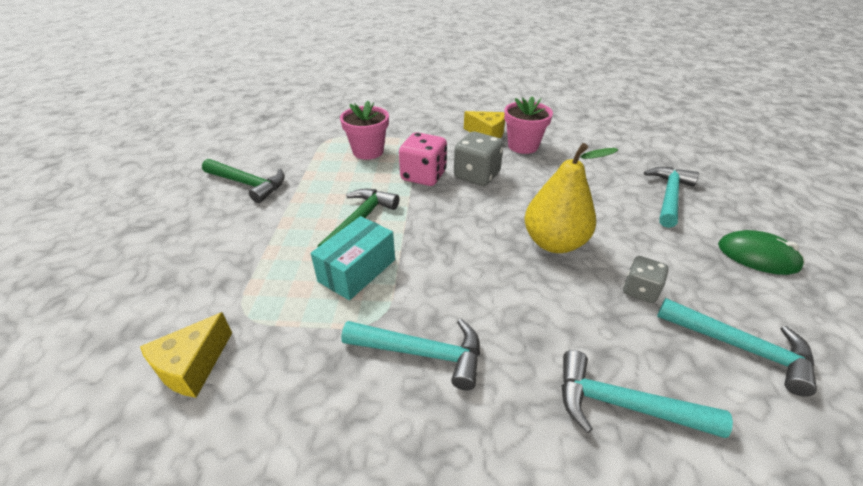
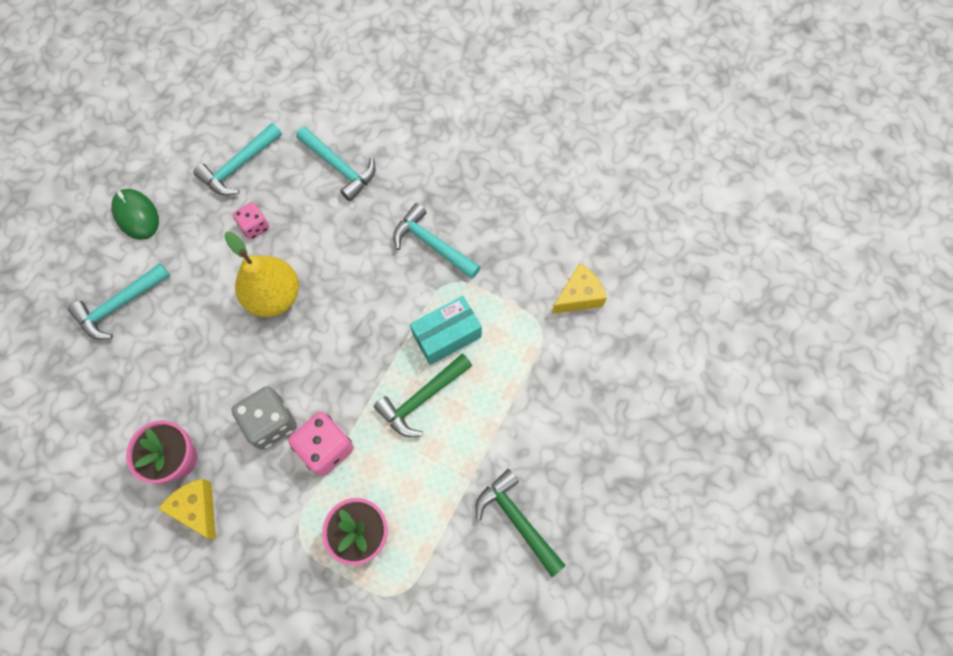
camera: 155 degrees left, 30 degrees up
(640, 290) = (255, 226): grey dice -> pink dice
(740, 347) = (239, 166): turquoise hammer -> turquoise hammer turned 105 degrees counterclockwise

